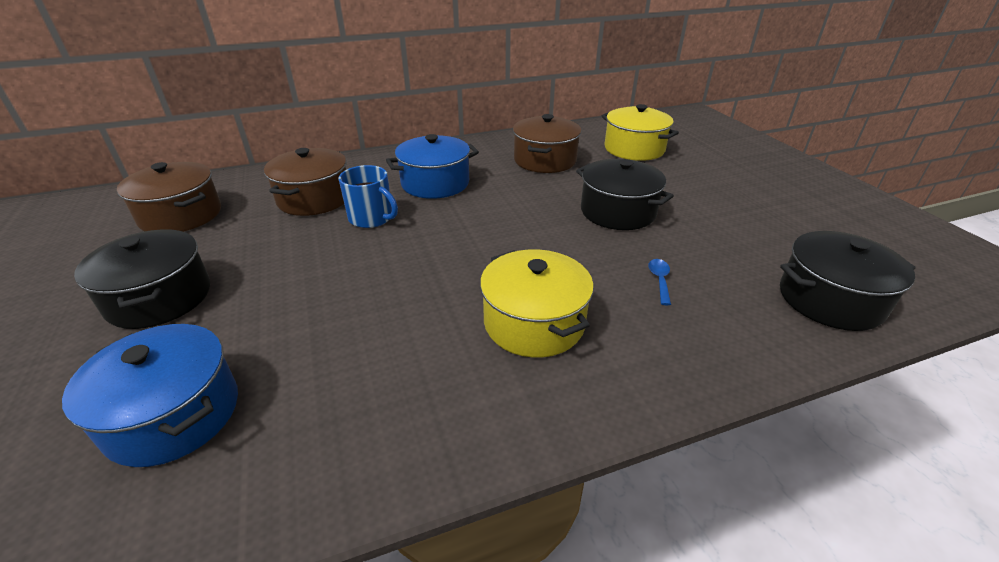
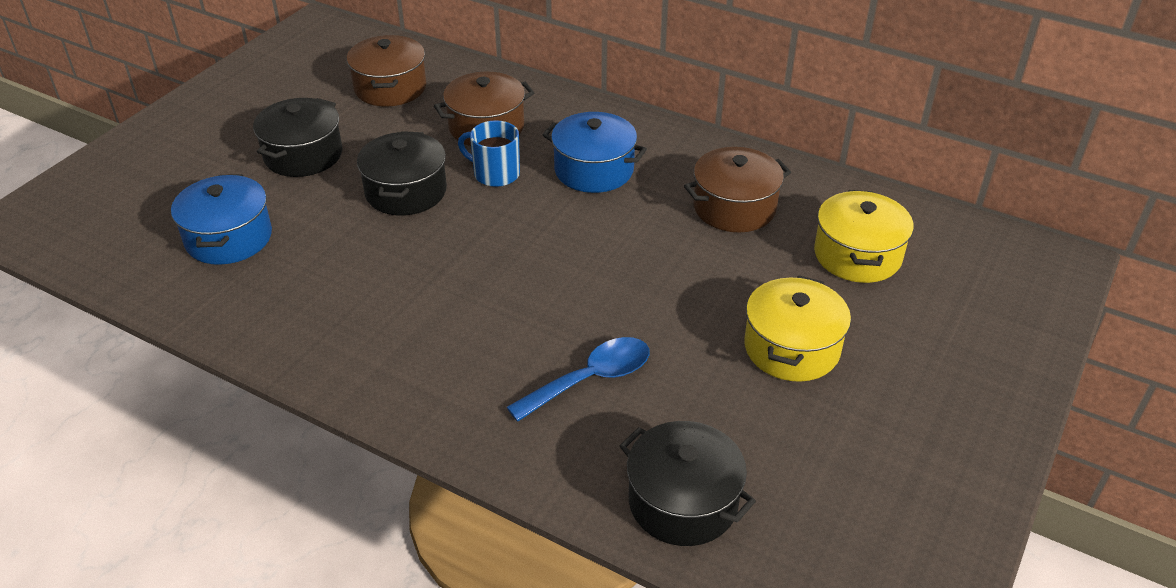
camera: 50 degrees right, 5 degrees up
(372, 218) = (495, 174): blue mug -> blue mug turned 120 degrees clockwise
(534, 323) = (454, 334): yellow pot -> yellow pot (791, 348)
(617, 212) = (685, 305): black pot -> black pot (406, 191)
(659, 280) = (591, 379): blue spoon -> blue spoon, size x2.14

